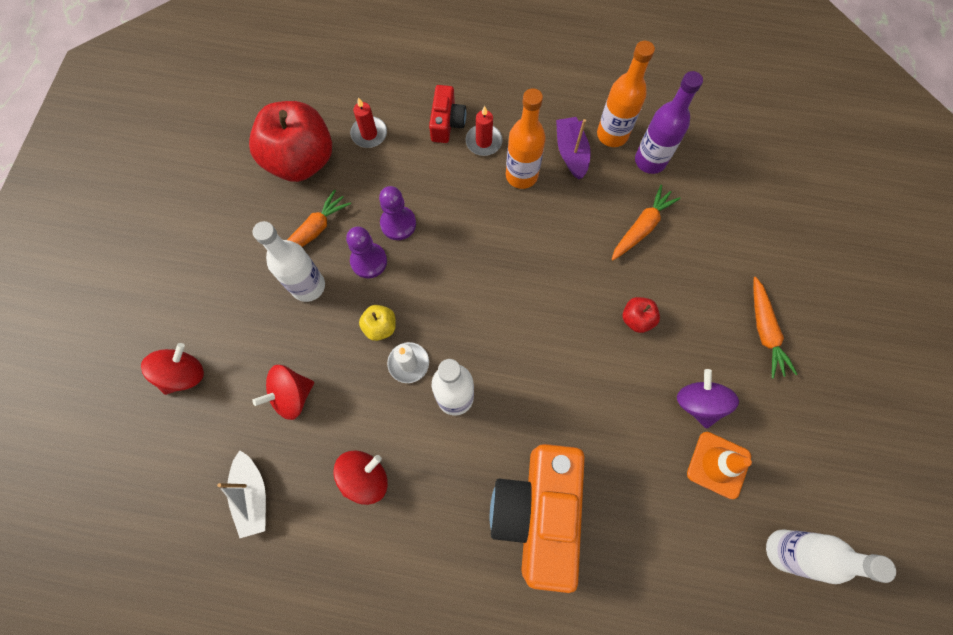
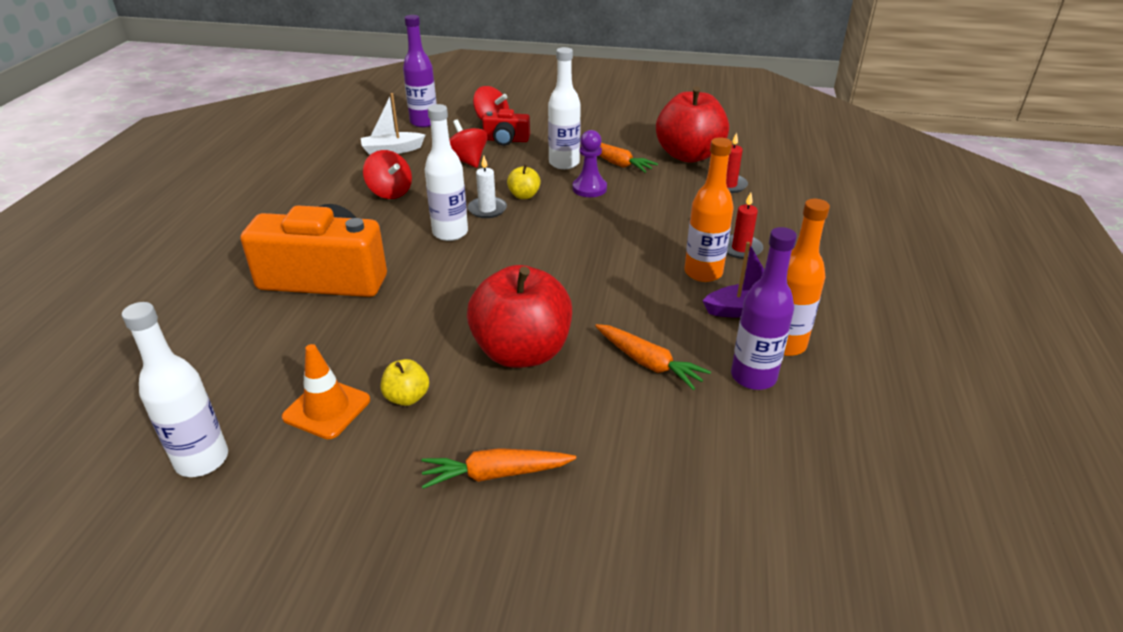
camera: 90 degrees right, 35 degrees down
(170, 465) = (424, 122): none -> purple bottle
(398, 224) = (630, 202): purple pawn -> none
(447, 123) = (757, 226): red camera -> red camera (506, 140)
(636, 319) = (522, 352): red apple -> red apple, size x2.32
(698, 403) = (407, 397): purple spinning top -> yellow apple

